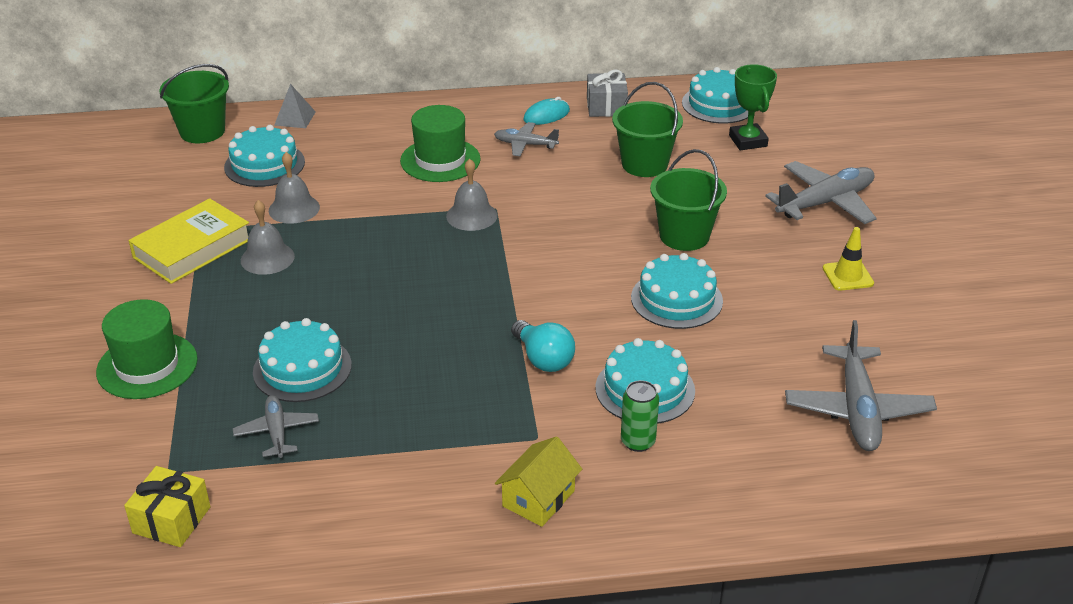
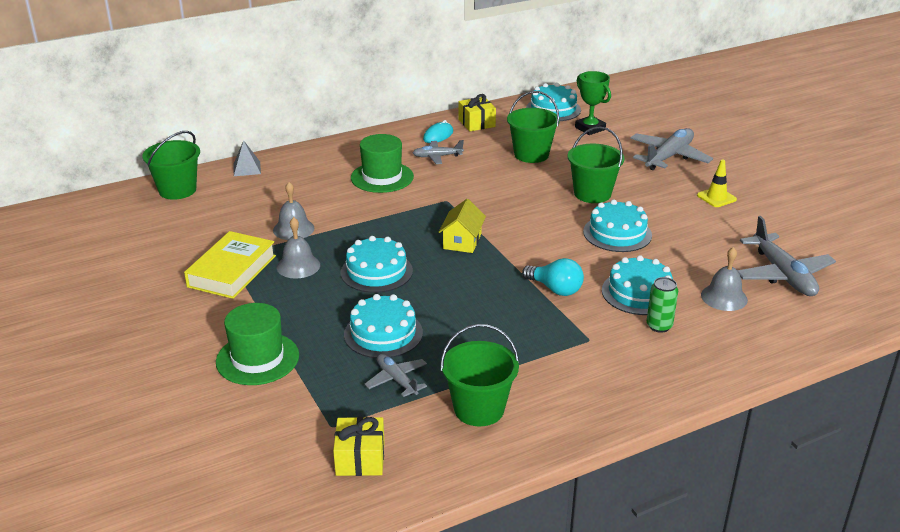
camera: 20 degrees left, 5 degrees down
(264, 164) = (246, 204): turquoise cake -> turquoise cake (376, 272)
(343, 495) = (479, 409): none -> green bucket
(471, 215) = (433, 209): grey bell -> grey bell (724, 297)
(538, 498) = (620, 377): yellow house -> yellow house (462, 241)
(606, 107) = (476, 123): grey gift -> yellow gift

